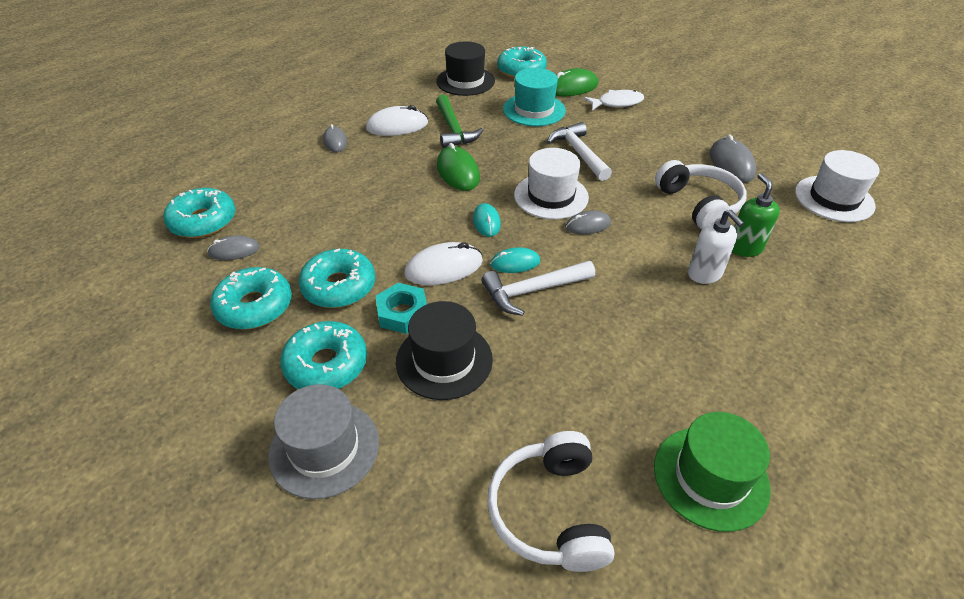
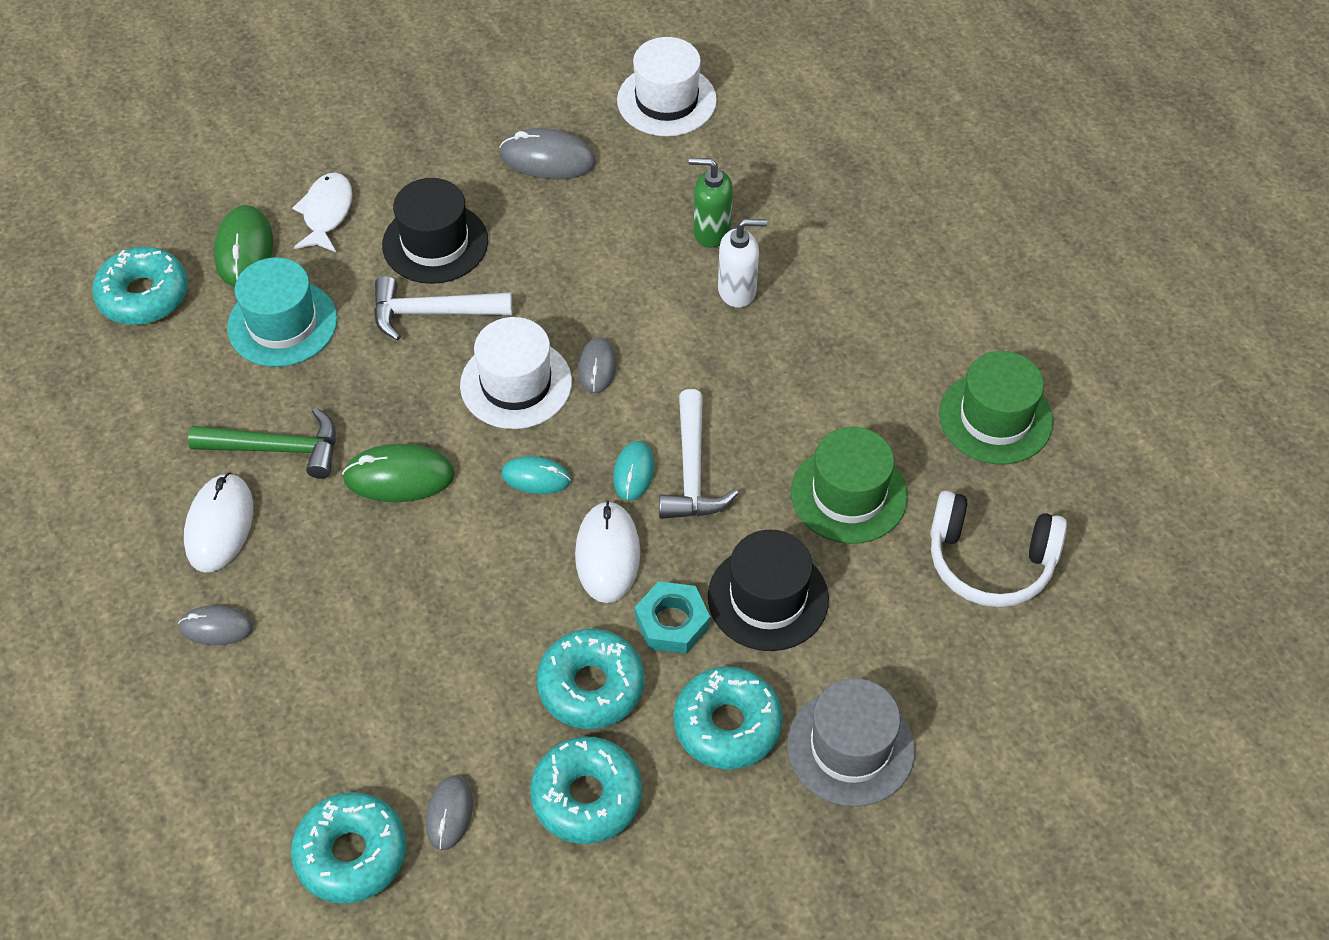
camera: 70 degrees left, 10 degrees up
(465, 81) = (129, 386): black hat -> black hat (435, 243)
(563, 386) = (849, 494): none -> green hat
(699, 204) = (612, 234): white headphones -> none

